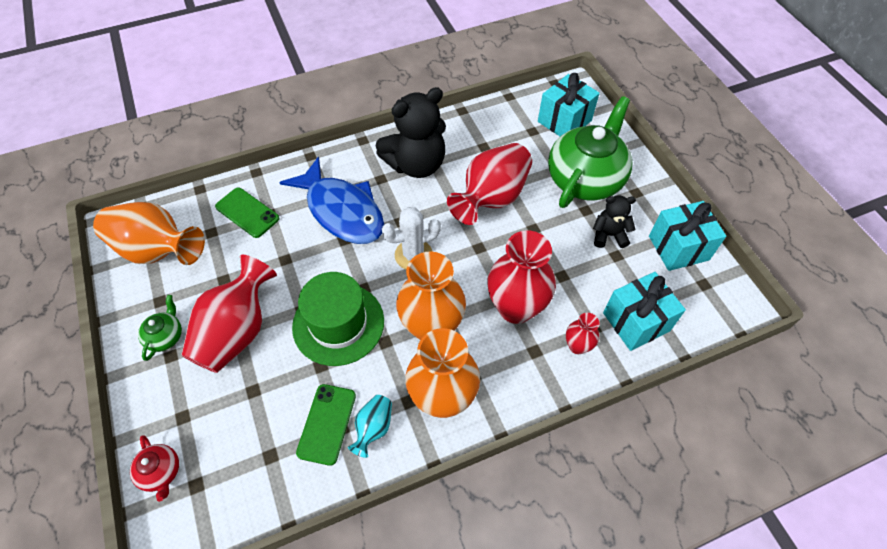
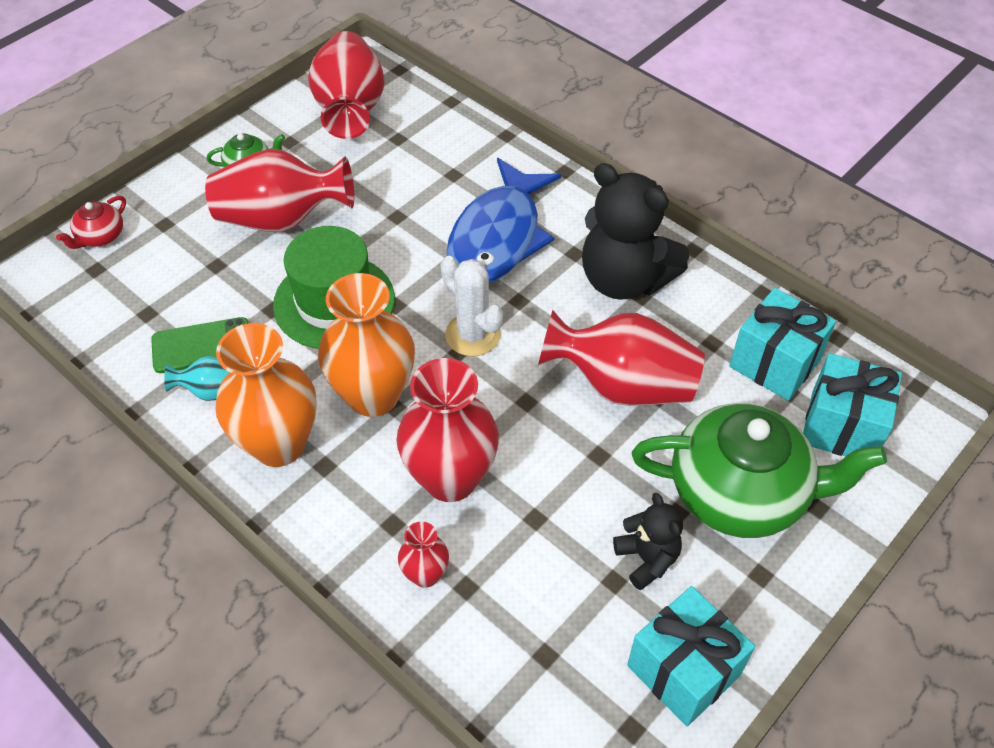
camera: 65 degrees right, 5 degrees down
(157, 250) = (350, 109): orange vase -> red vase
(247, 212) = (442, 155): green phone -> none
(636, 322) = (505, 642): turquoise gift -> turquoise gift (774, 363)

